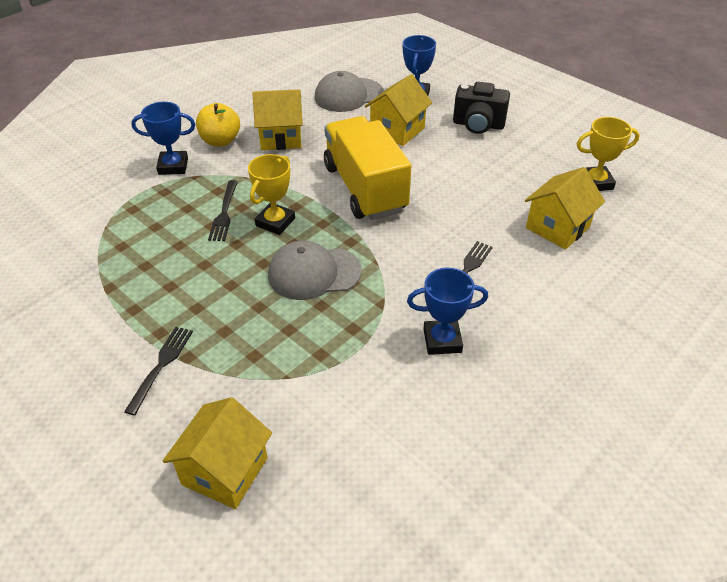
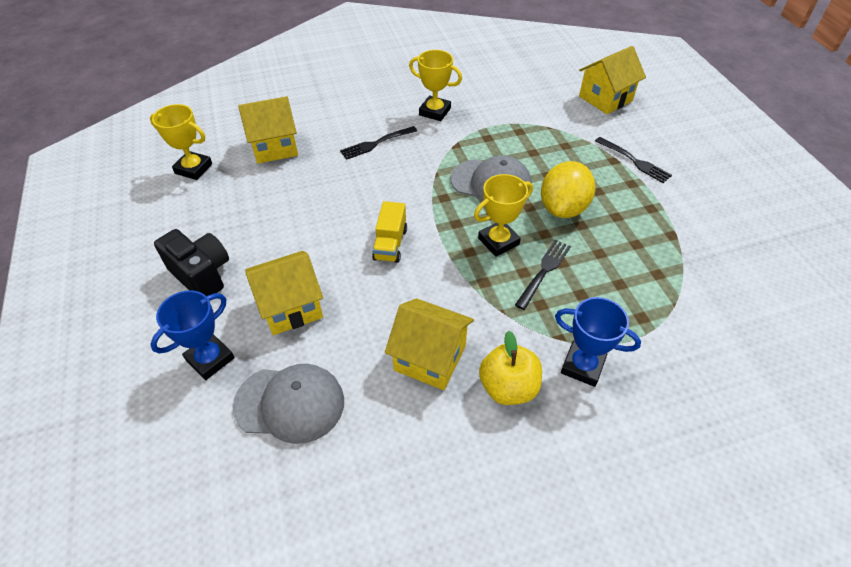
camera: 150 degrees left, 5 degrees up
(161, 366) = (634, 161): black fork -> black fork turned 90 degrees counterclockwise
(228, 274) = (563, 208): none -> yellow lemon
(365, 188) = (390, 244): yellow truck -> yellow truck, size x0.46
(442, 340) = (435, 112): blue trophy -> yellow trophy

